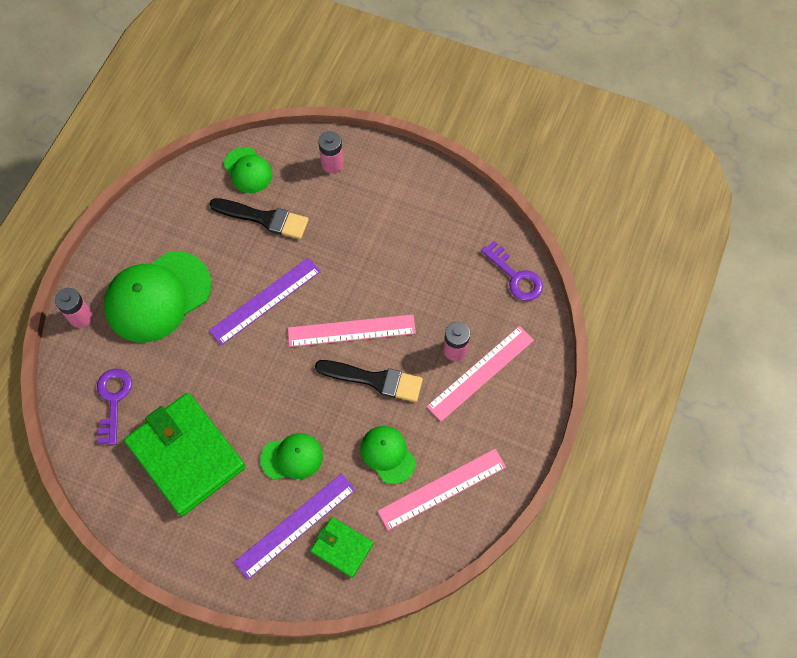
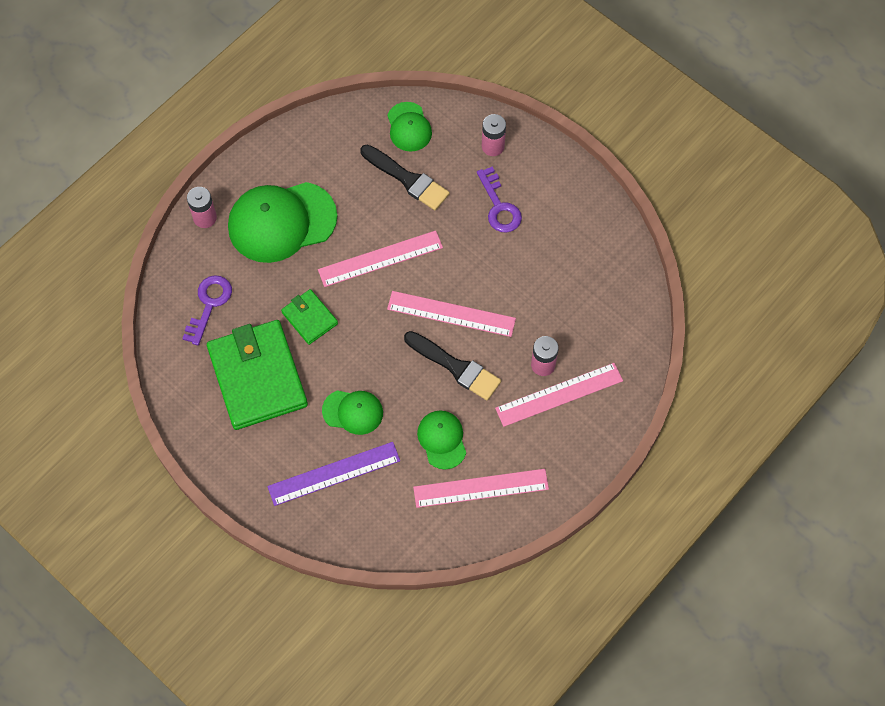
camera: 20 degrees right, 0 degrees up
(265, 301) = (380, 259): purple ruler -> pink ruler
(342, 548) = (368, 508): green wallet -> green wallet (309, 318)
(515, 276) = (630, 314): purple key -> purple key (499, 206)

